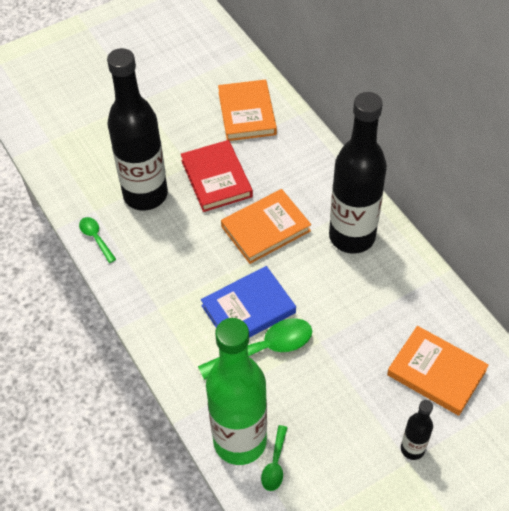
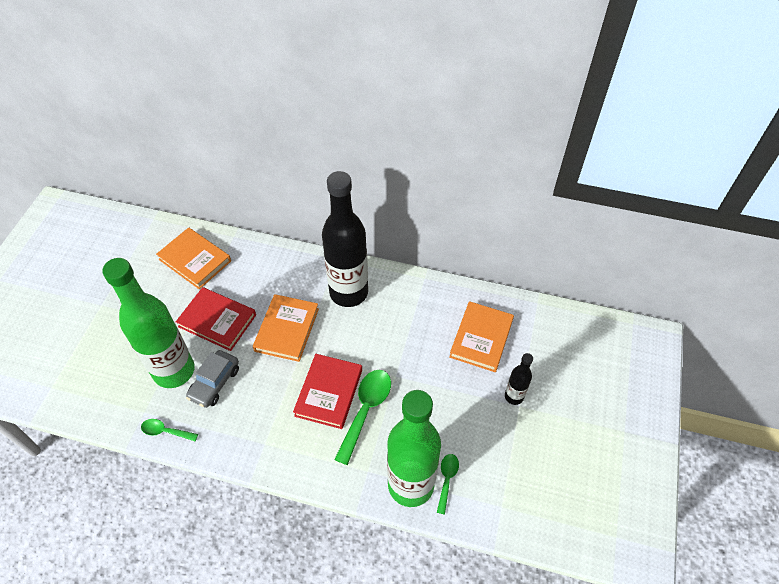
camera: 45 degrees left, 0 degrees up
(145, 195) = (174, 371): black bottle -> green bottle
(166, 229) = (215, 383): none -> grey car
(248, 309) = (329, 392): blue book -> red book
(275, 464) = (447, 479): green spoon -> green spoon turned 135 degrees counterclockwise
(436, 372) = (481, 338): orange book -> orange book turned 60 degrees counterclockwise

